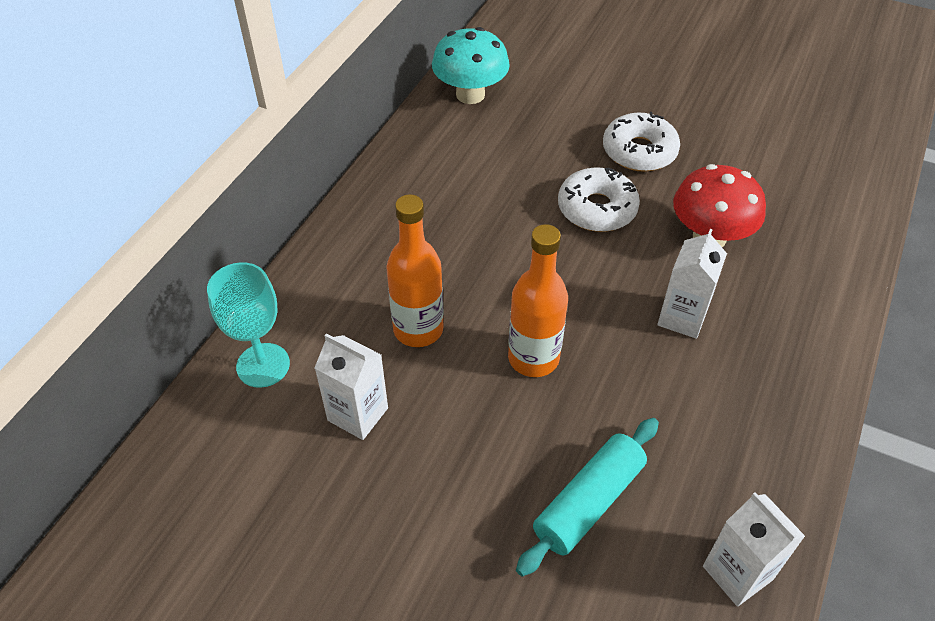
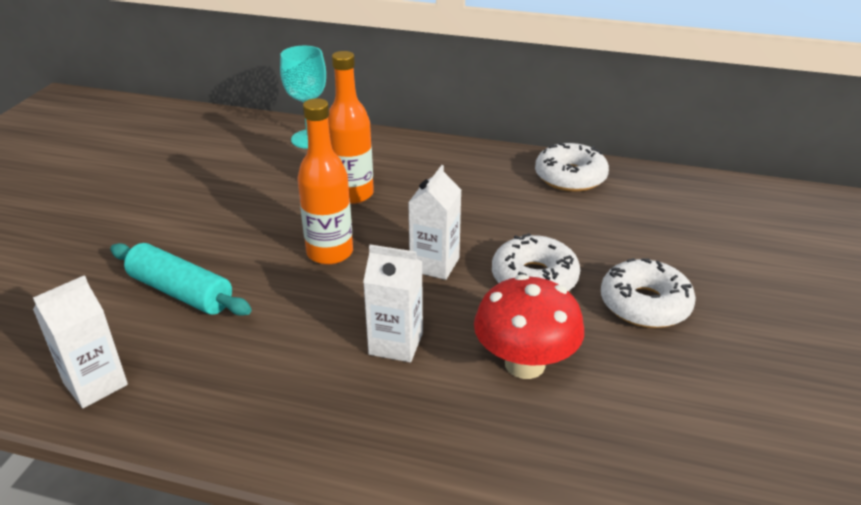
camera: 80 degrees right, 15 degrees down
(358, 414) = (269, 179): white carton -> white carton (434, 264)
(432, 149) = (570, 177): none -> white donut
(470, 94) = (663, 189): turquoise mushroom -> none

